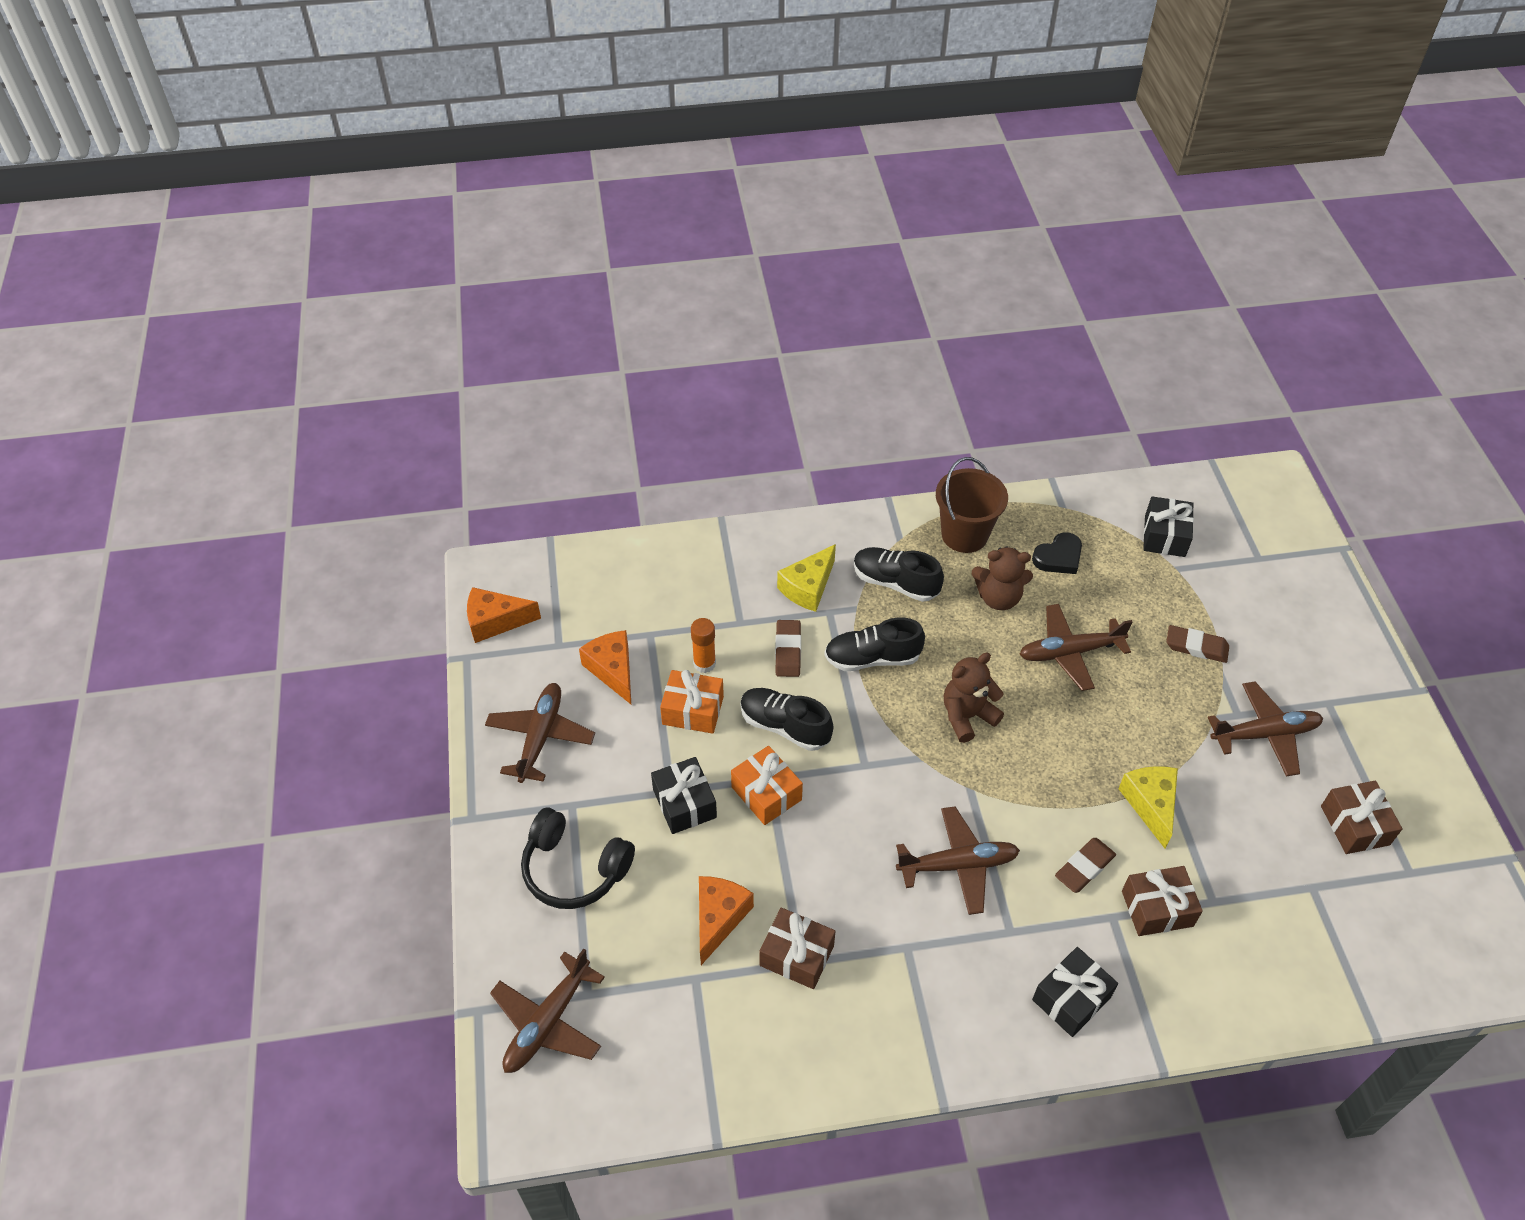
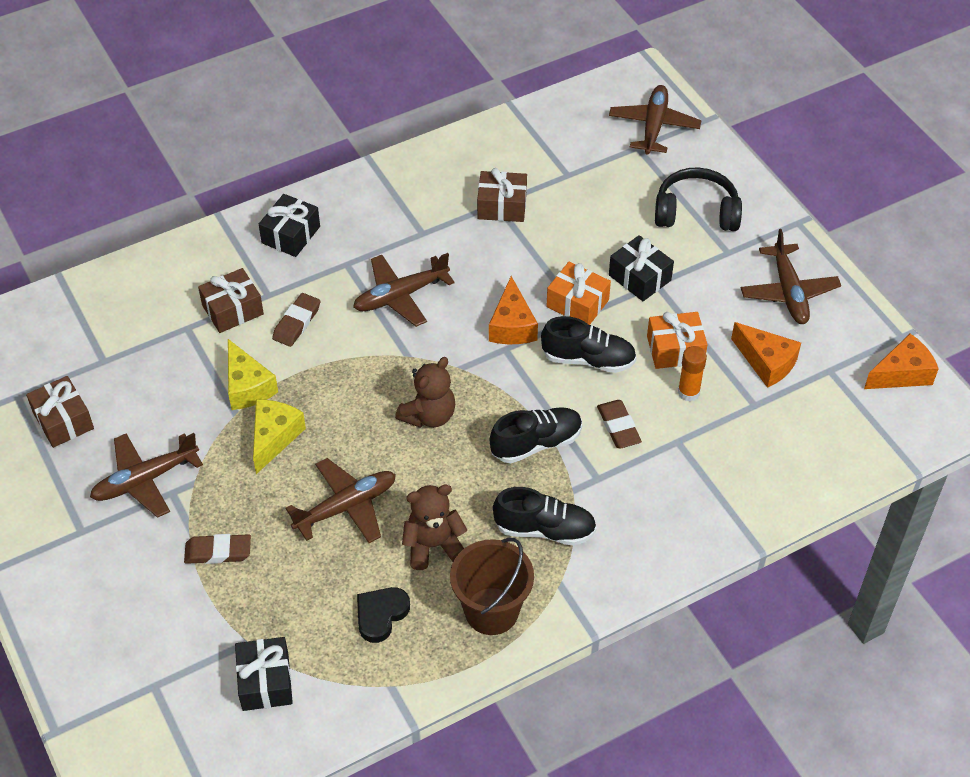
camera: 160 degrees right, 0 degrees up
(718, 918) = (570, 212): orange cheese -> orange cheese (512, 325)
(808, 587) = (630, 497): yellow cheese -> yellow cheese (274, 437)

